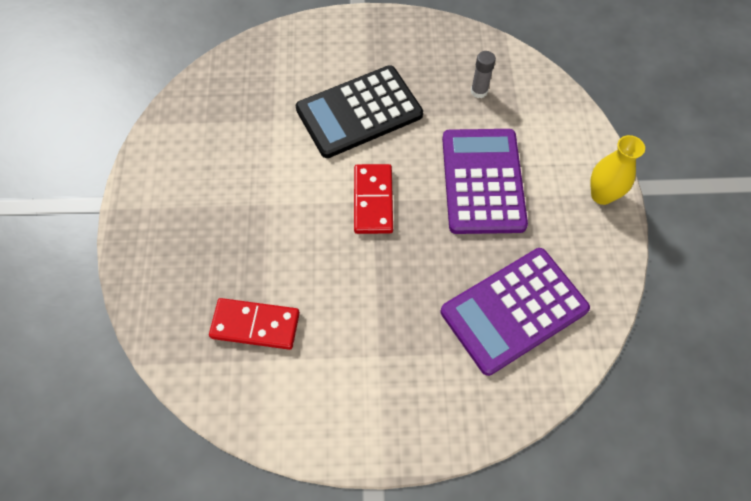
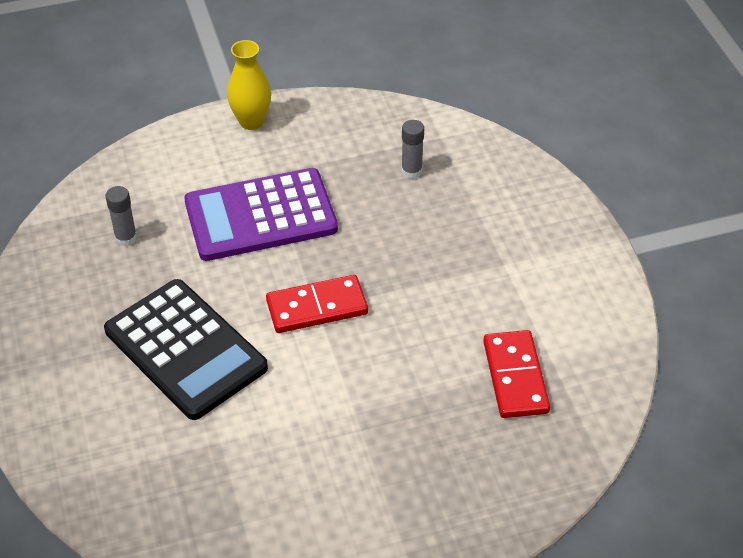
camera: 105 degrees left, 15 degrees down
(514, 310) = (411, 171): purple calculator -> grey glue stick

